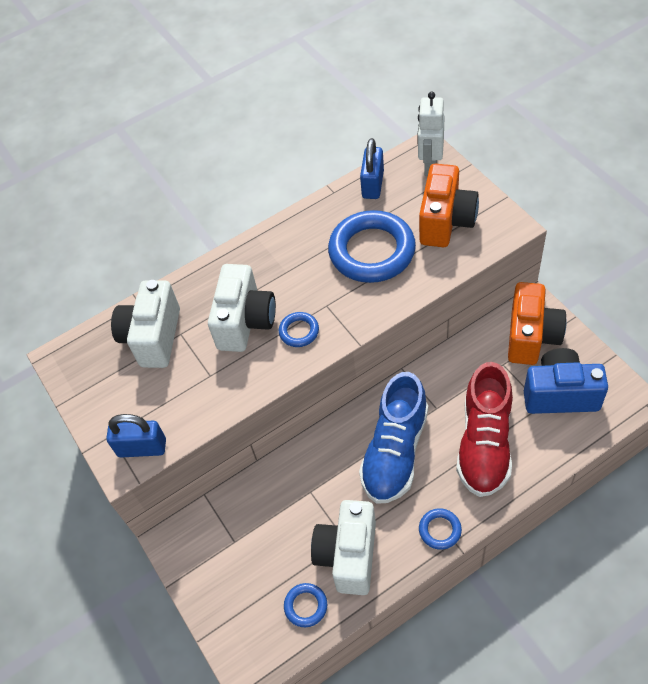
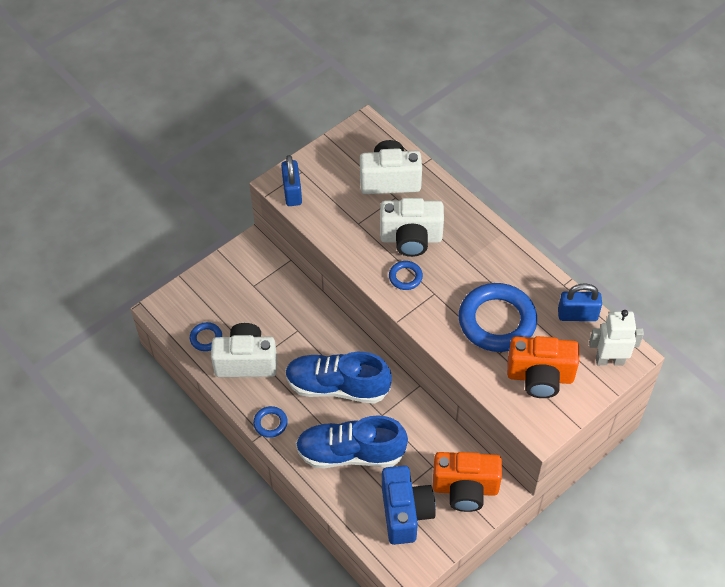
camera: 75 degrees right, 0 degrees up
(484, 443) = (350, 453): red shoe -> blue shoe

